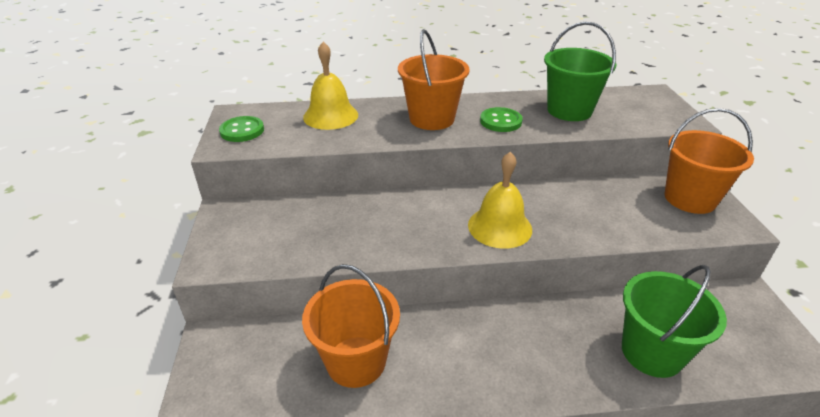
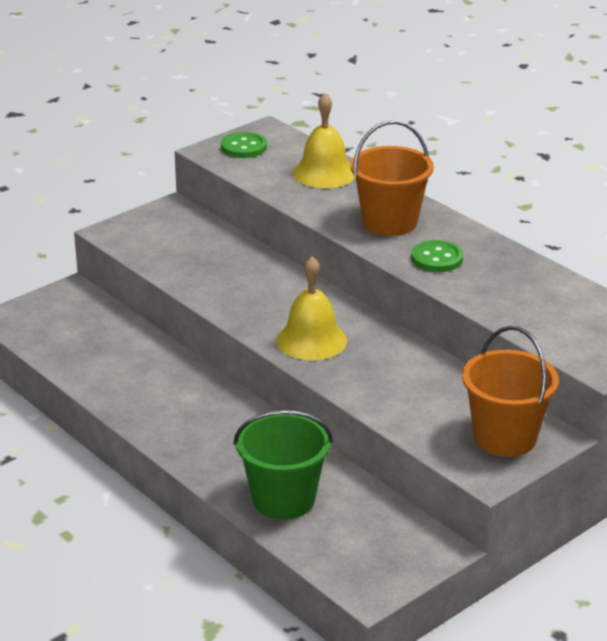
camera: 55 degrees right, 5 degrees down
(356, 361) = (118, 359): orange bucket -> none
(569, 110) = (520, 290): green bucket -> none

